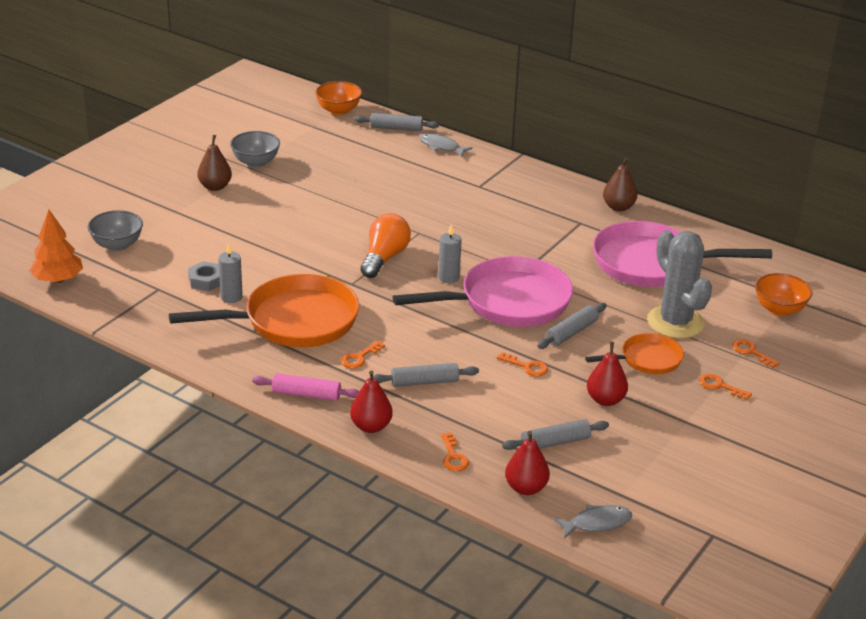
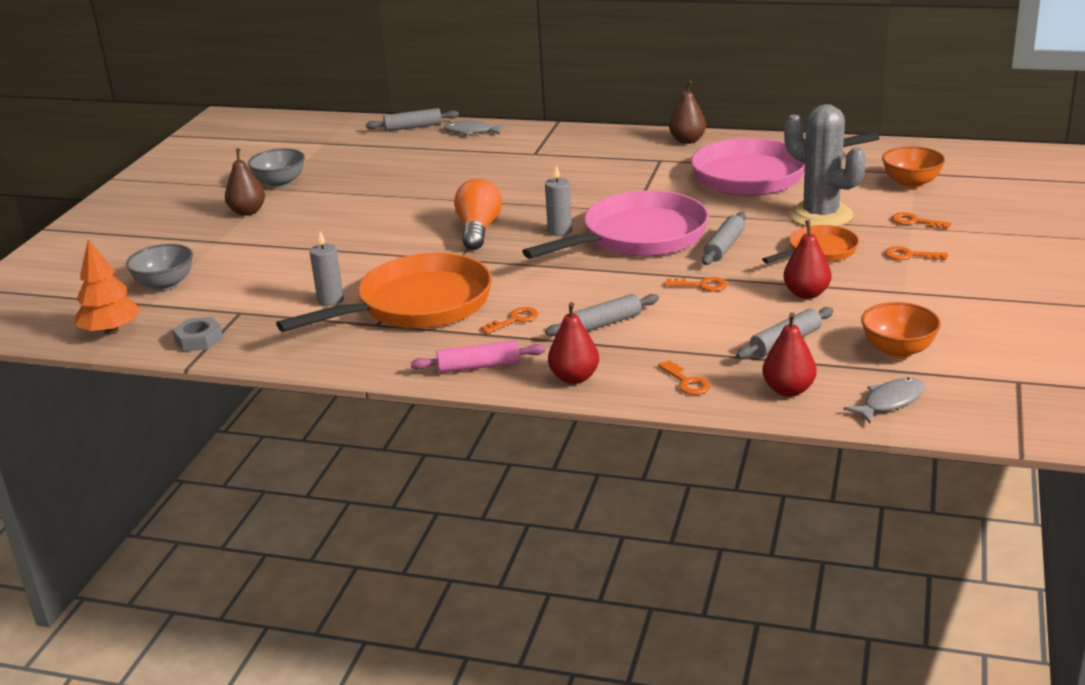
camera: 15 degrees left, 5 degrees down
(206, 280) = (291, 292): grey nut -> grey nut (199, 340)
(338, 110) = (341, 126): orange bowl -> orange bowl (898, 351)
(359, 357) = (515, 320): orange key -> orange key turned 150 degrees counterclockwise

